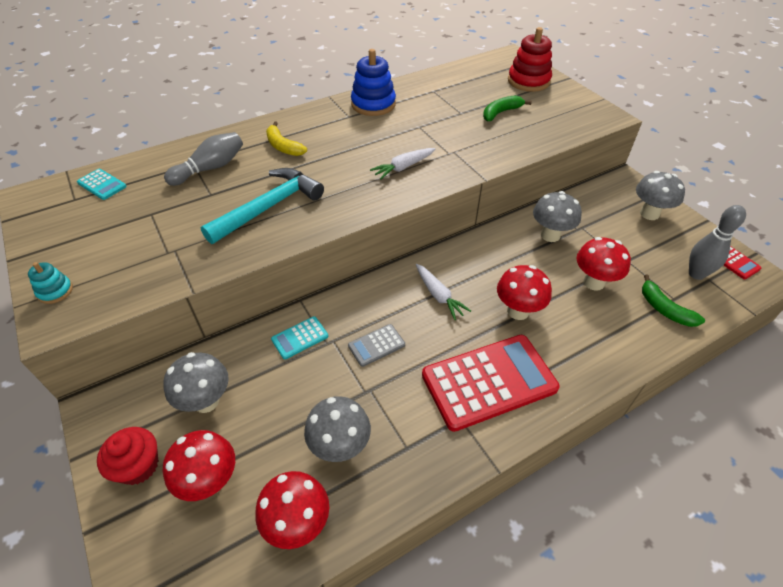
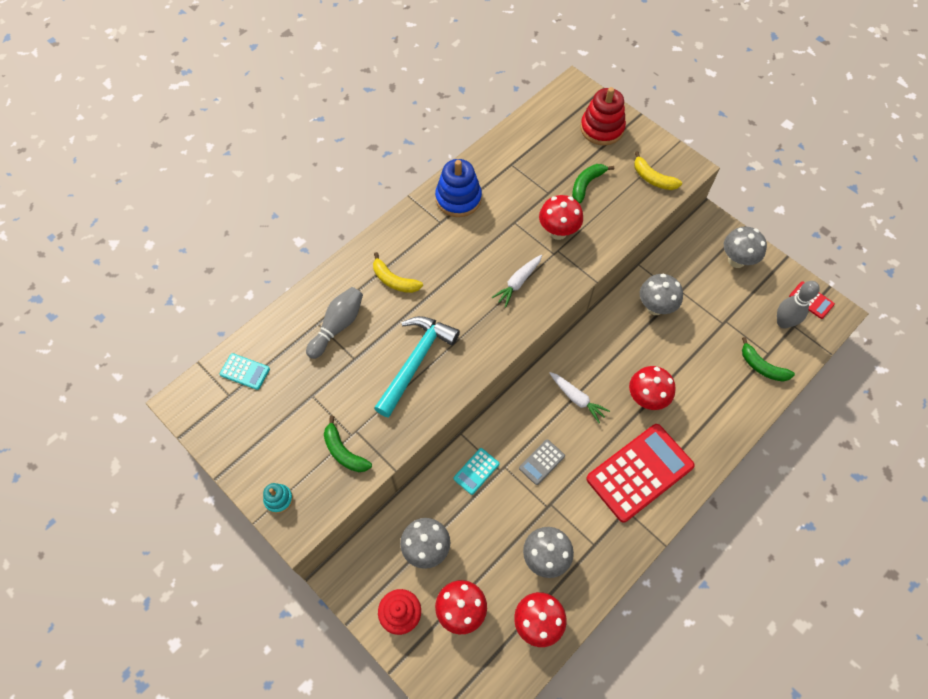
camera: 15 degrees left, 15 degrees up
(150, 265) = (344, 452): none -> green banana
(569, 118) = (653, 178): none -> yellow banana
(593, 282) = (701, 352): red mushroom -> red mushroom (558, 232)

